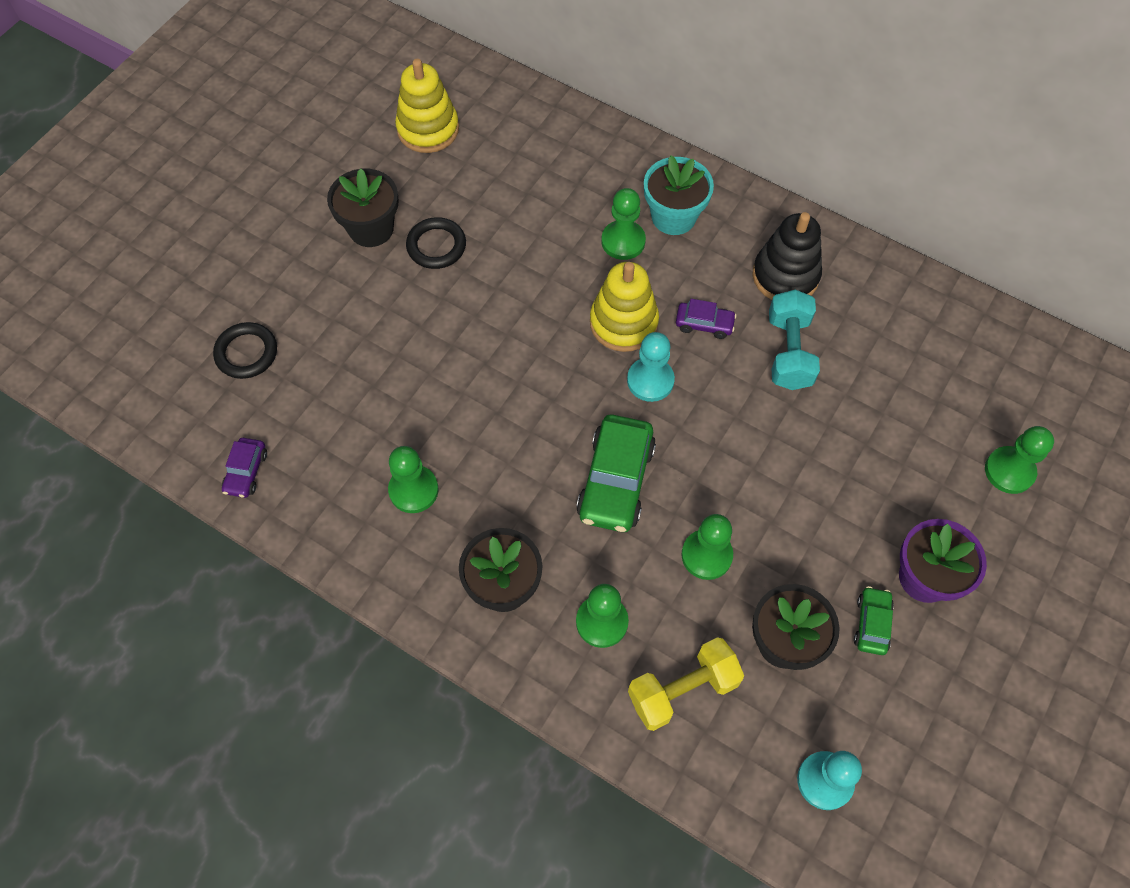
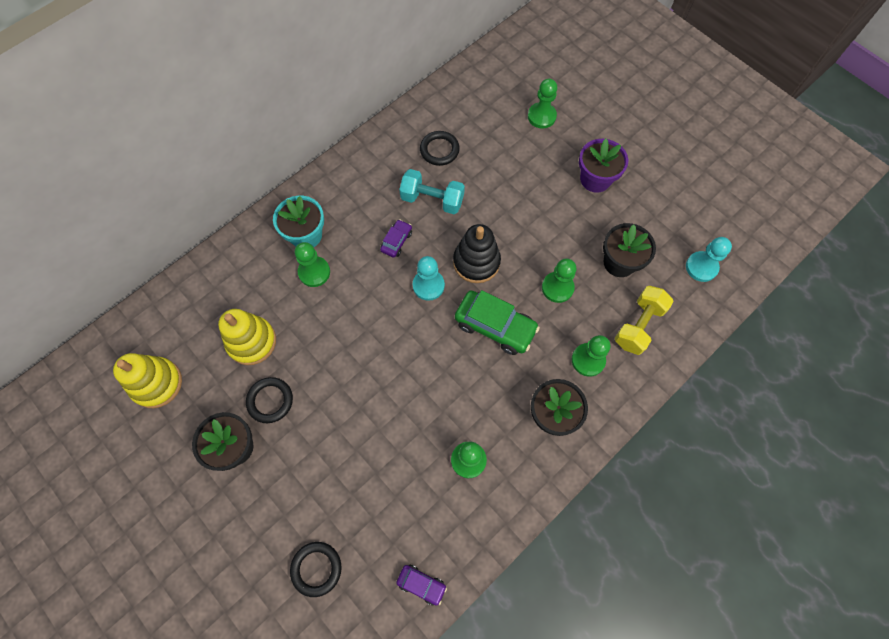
camera: 75 degrees left, 5 degrees up
(623, 323) = (379, 290): yellow stacking toy -> yellow stacking toy (251, 342)
(682, 690) = (638, 325): yellow dumbbell -> yellow dumbbell turned 45 degrees clockwise
(785, 276) = (376, 184): black stacking toy -> black stacking toy (476, 262)
(872, 624) = (617, 214): green car -> none
(878, 340) = (439, 150): none -> black ring

